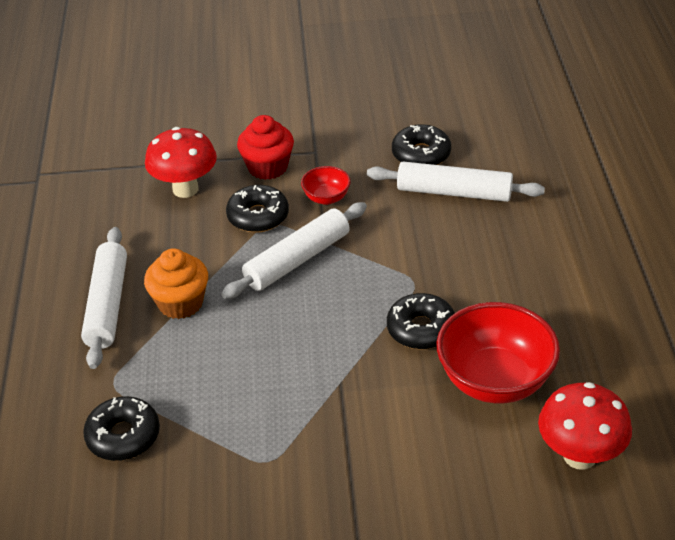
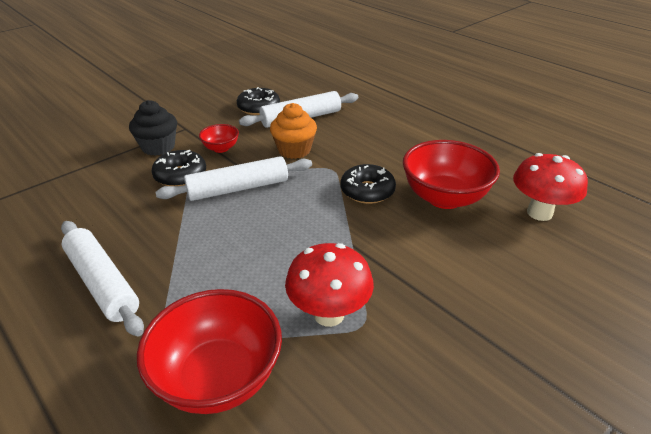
camera: 40 degrees left, 5 degrees down
(123, 436) = (218, 378): black donut -> red bowl
(180, 303) = (172, 252): orange cupcake -> orange cupcake (294, 150)
(185, 189) = (102, 181): red mushroom -> red mushroom (329, 314)
(267, 167) = (158, 147): red cupcake -> black cupcake
(297, 260) = (238, 188): white rolling pin -> white rolling pin turned 60 degrees clockwise

